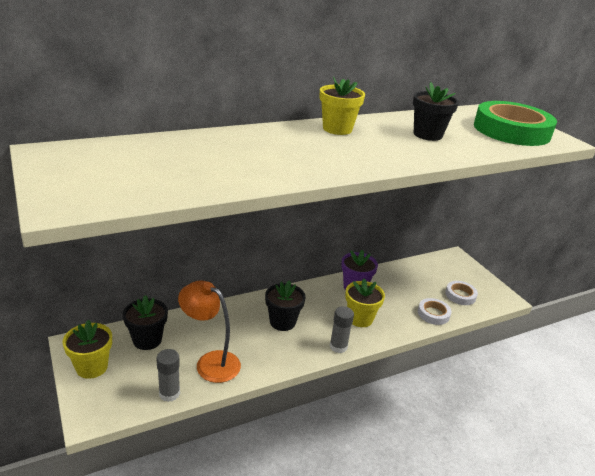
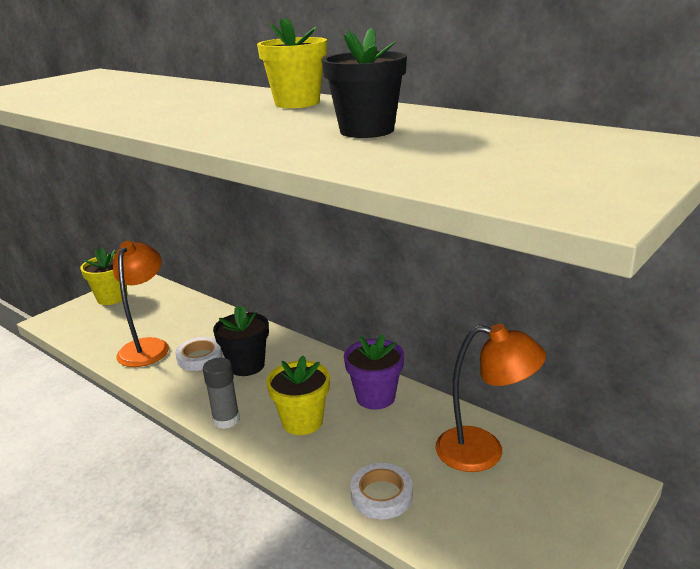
camera: 70 degrees right, 5 degrees down
(147, 340) = (162, 306): black flower pot -> none
(169, 393) = (92, 342): grey glue stick -> none
(419, 275) = (484, 452): none -> orange lamp
(460, 295) = (476, 520): white tape -> white tape (200, 357)
(511, 130) = (535, 165): green tape -> none

